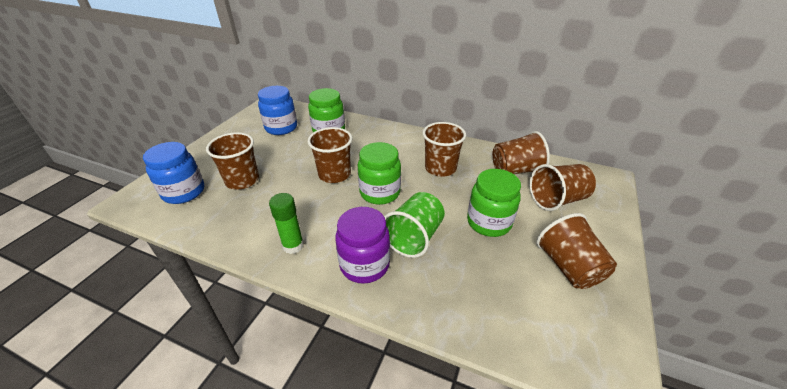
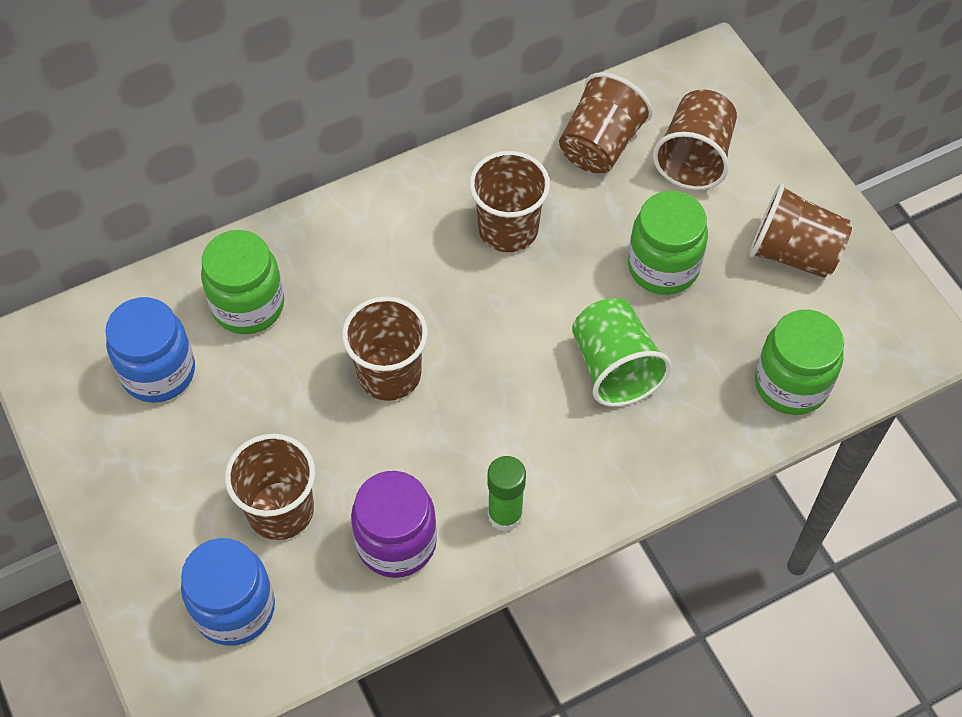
camera: 50 degrees left, 20 degrees up
(364, 265) = (611, 454): purple jar -> purple jar (396, 542)
(380, 193) = (490, 345): green jar -> green jar (791, 384)

